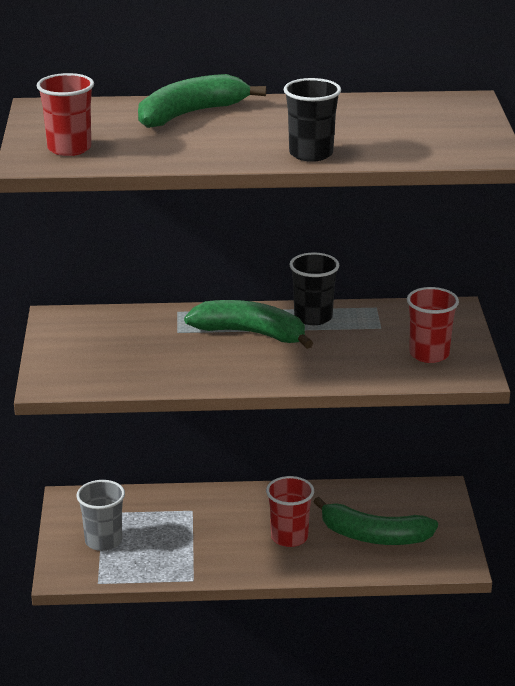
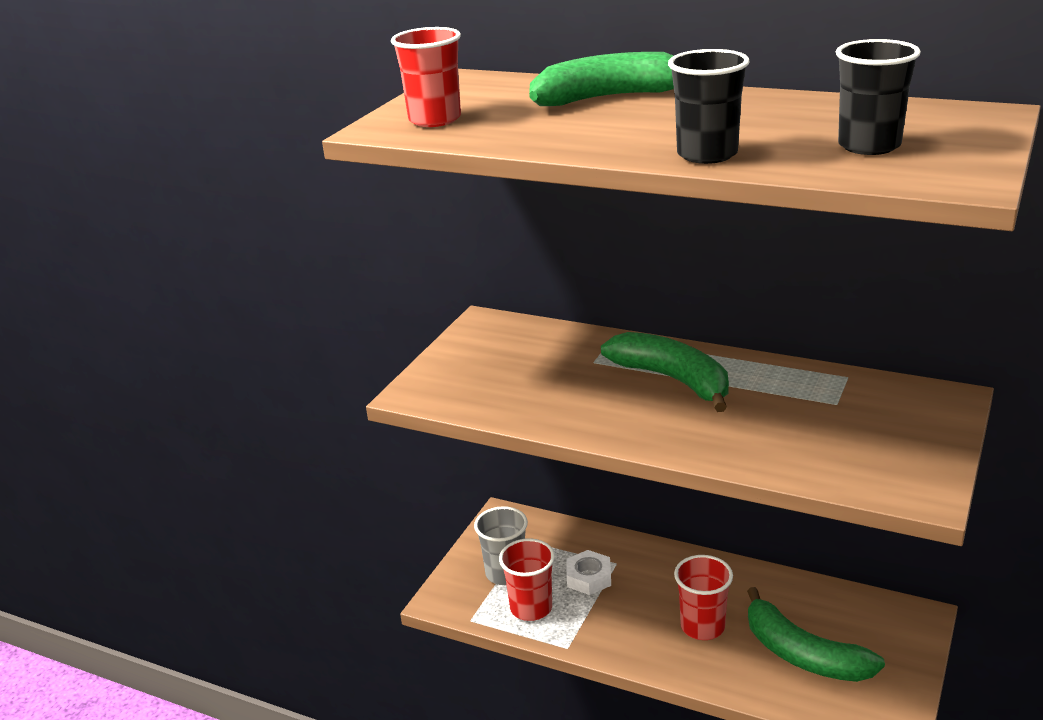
camera: 30 degrees right, 0 degrees up
(176, 526) = (589, 577): none -> white nut
(313, 317) = (760, 374): black cup -> black cup (869, 146)
(429, 354) = (878, 452): red cup -> red cup (531, 608)

